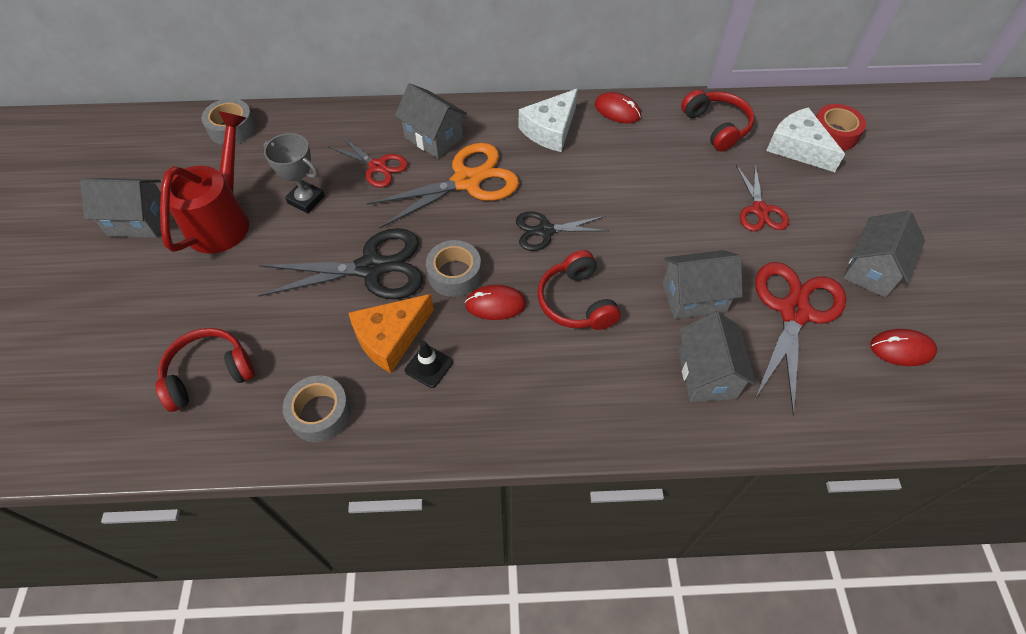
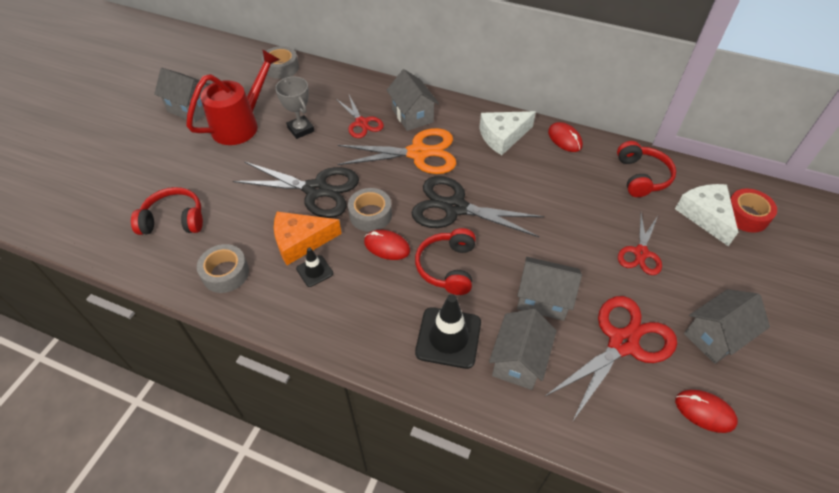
camera: 25 degrees right, 5 degrees down
(545, 231) = (455, 208): black scissors -> black scissors, size x1.69
(622, 380) = (448, 337): none -> black traffic cone

